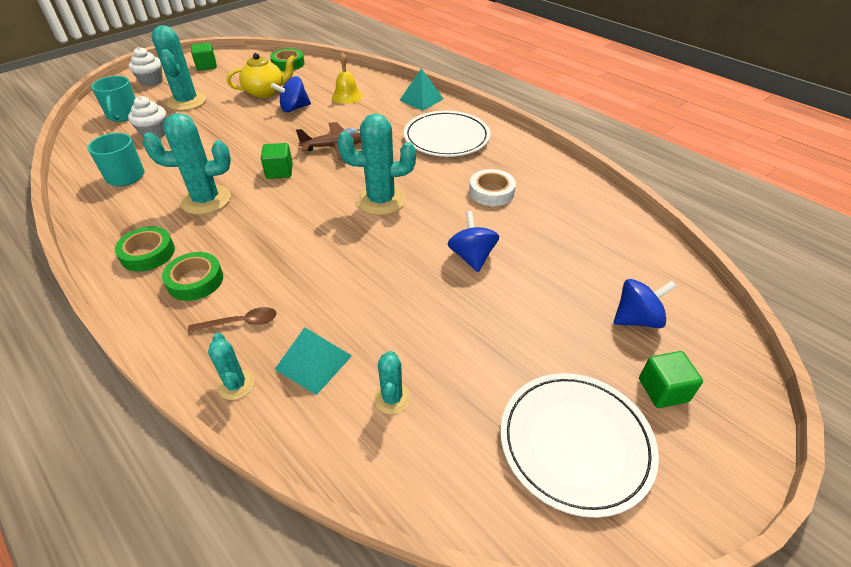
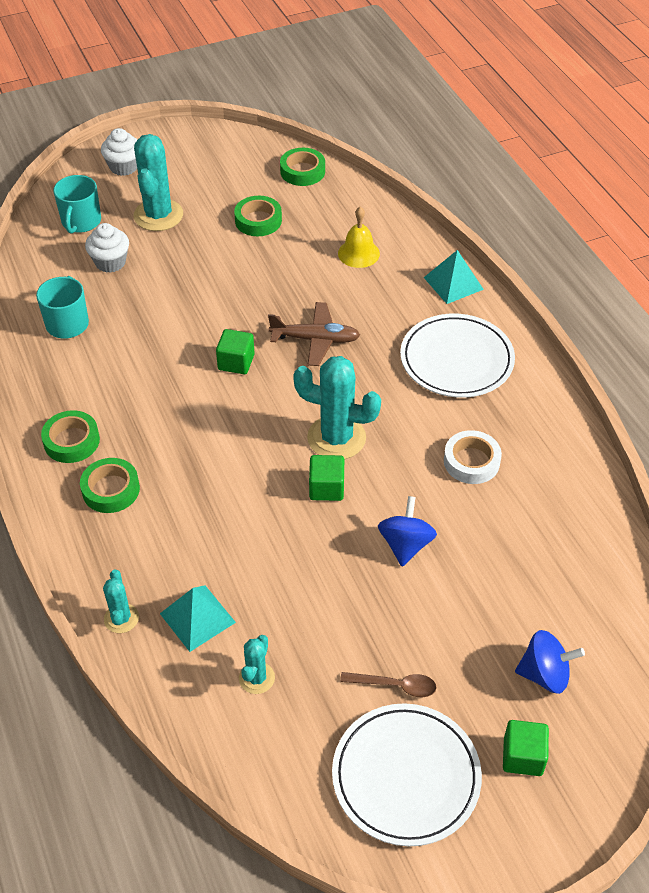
camera: 20 degrees right, 5 degrees up
(206, 66) = (197, 152): green cube -> green cube (326, 488)
(206, 200) = (145, 384): turquoise cactus -> none
(240, 323) = (142, 553): brown spoon -> brown spoon (395, 685)
(265, 92) = (258, 220): yellow teapot -> green tape
(294, 108) = (285, 259): blue spinning top -> none

